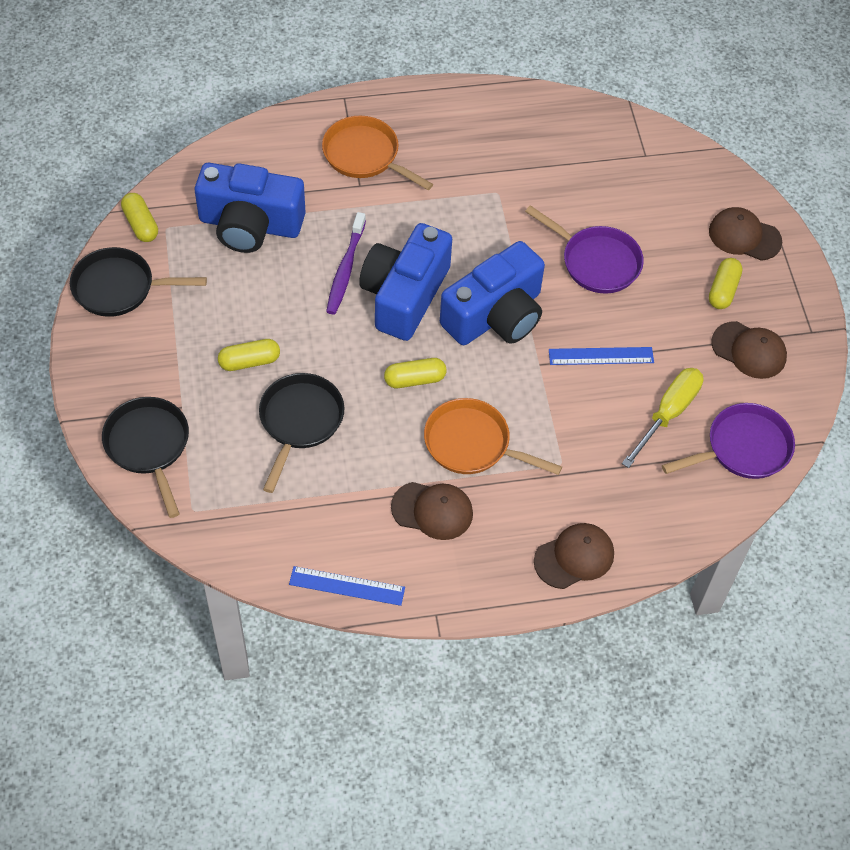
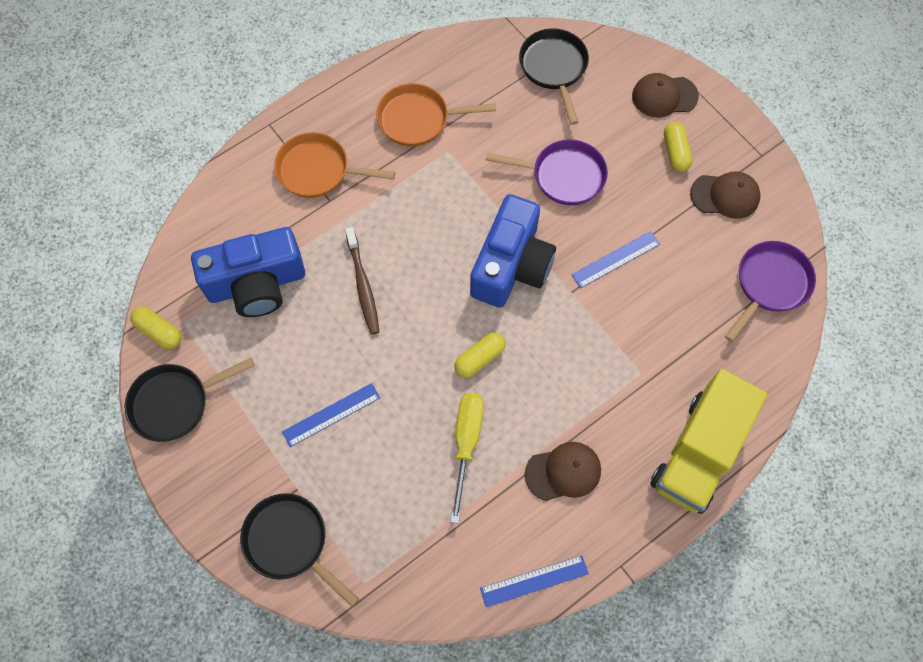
camera: 25 degrees left, 10 degrees up
(249, 361) = (331, 414): yellow capsule -> blue ruler
(300, 421) = (406, 448): black pan -> black pan (554, 68)
(345, 269) = (363, 285): purple toothbrush -> brown toothbrush
(404, 295) = (426, 284): blue camera -> none
(472, 444) = (560, 393): orange pan -> orange pan (418, 119)
(574, 557) = (698, 452): brown cap -> yellow truck
(668, 414) = (696, 284): yellow screwdriver -> yellow screwdriver (466, 444)

